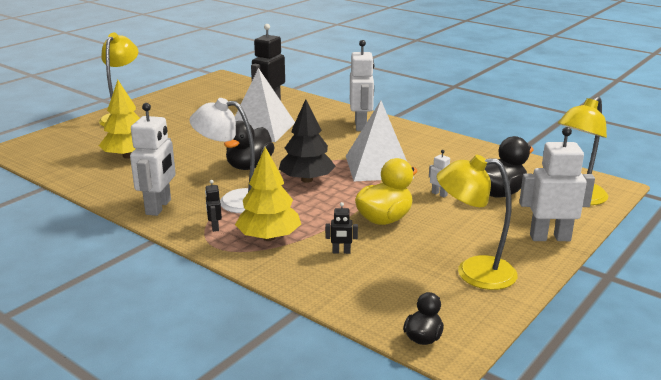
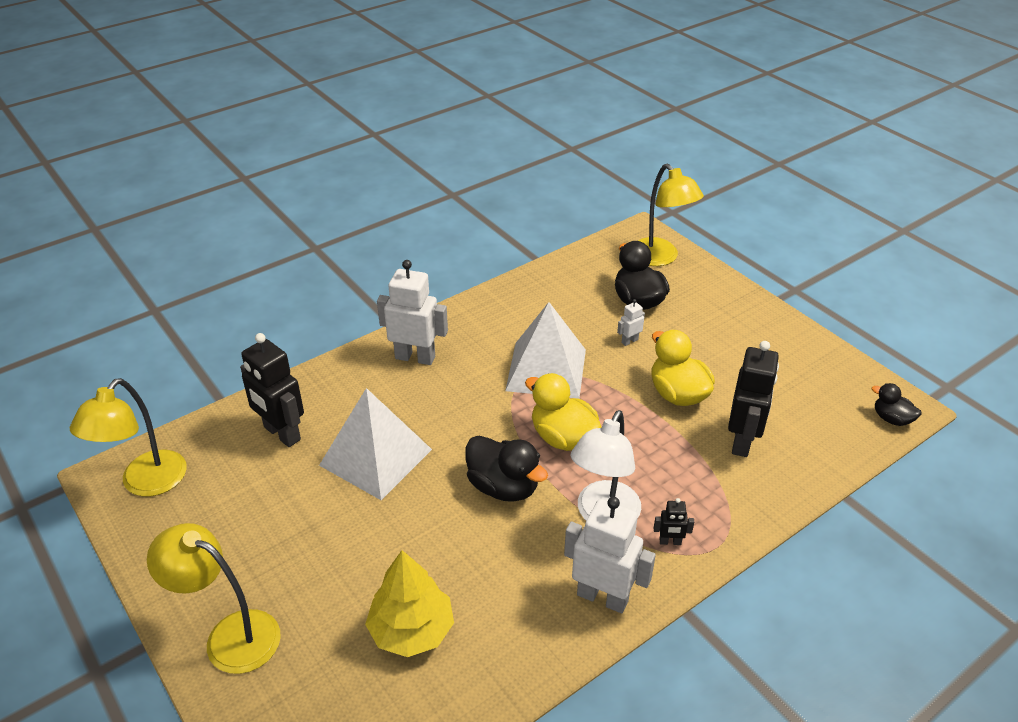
camera: 75 degrees left, 15 degrees up
(269, 237) = (703, 494): yellow tree -> none
(307, 180) = (563, 437): black tree -> yellow duck
(341, 252) = (742, 441): black robot -> black robot, size x2.19
(473, 272) = (789, 361): yellow lamp -> yellow lamp (146, 483)
(550, 237) = (732, 298): white robot -> none

